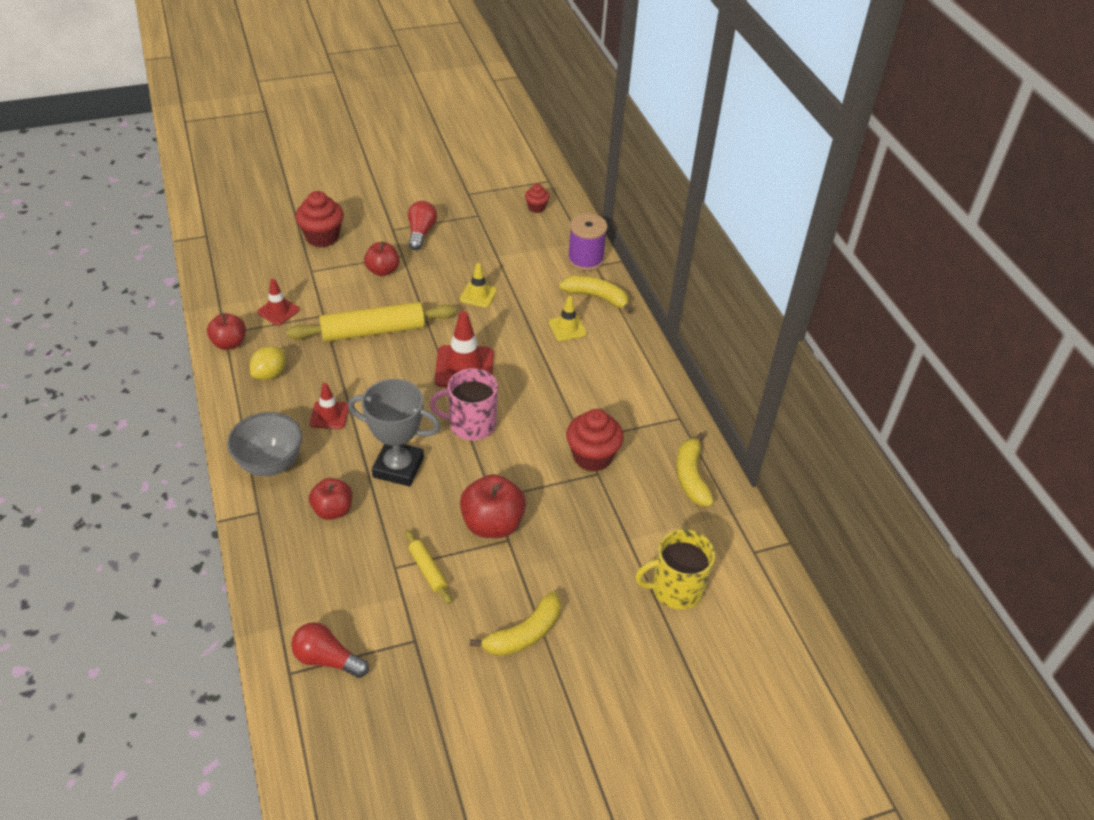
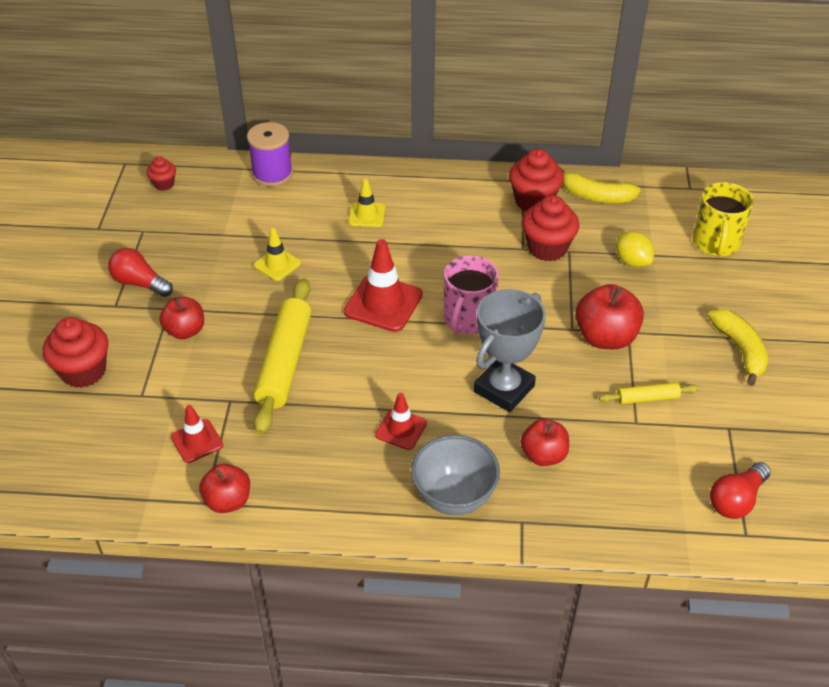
camera: 65 degrees left, 0 degrees up
(270, 374) = (305, 470): yellow lemon -> yellow lemon (632, 261)
(596, 297) = (334, 183): yellow banana -> none
(654, 432) = (533, 201): none -> red cupcake

